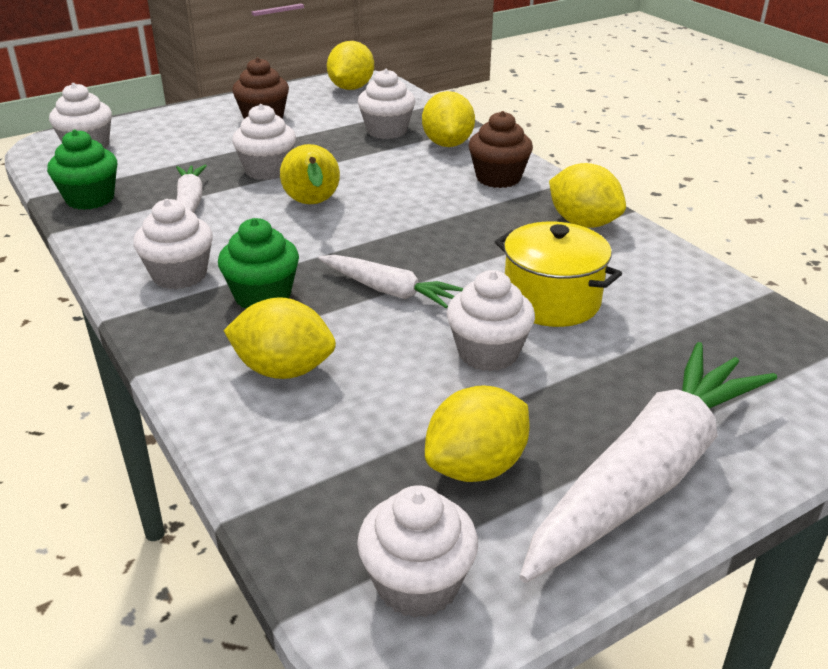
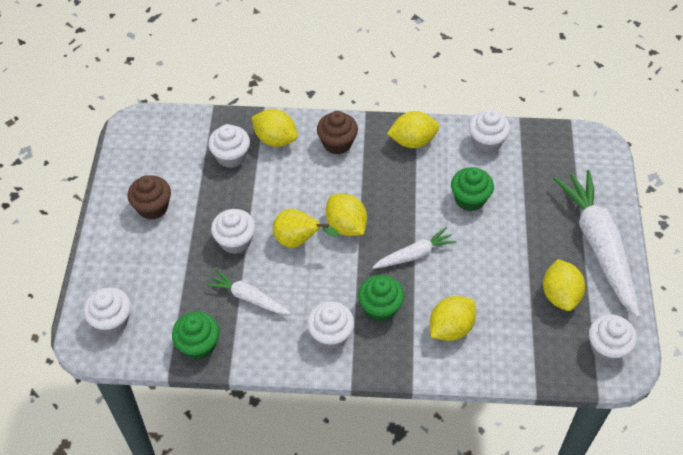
camera: 55 degrees left, 20 degrees up
(351, 88) = (145, 137): yellow lemon -> yellow lemon (346, 226)
(488, 353) = (491, 247): white cupcake -> white cupcake (486, 142)
(551, 301) = (469, 199): yellow pot -> green cupcake

